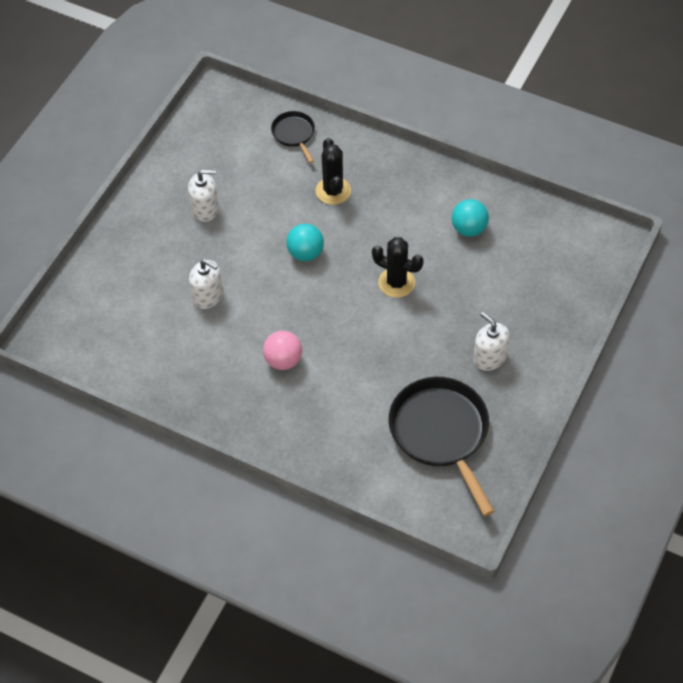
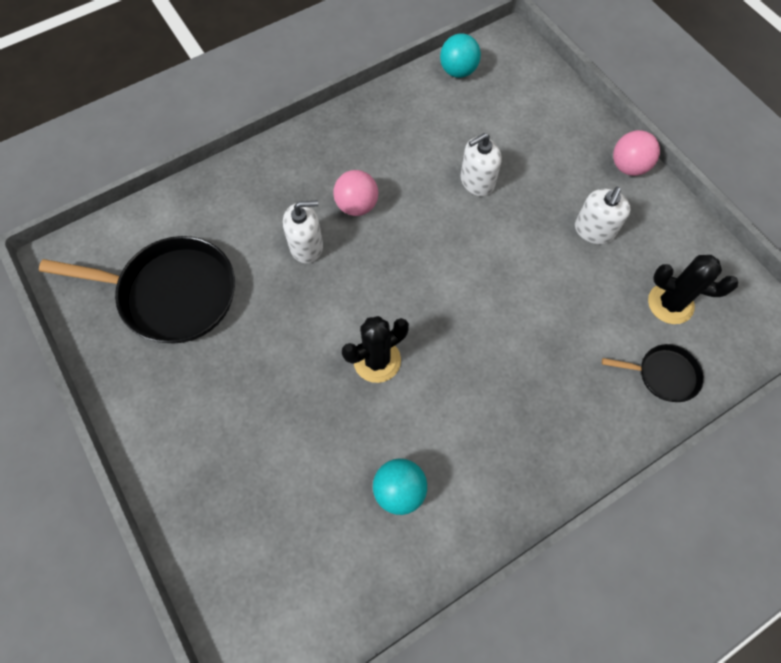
camera: 120 degrees right, 10 degrees up
(131, 211) = (628, 166): none -> pink ball
(305, 253) = (475, 293): turquoise ball -> turquoise ball (458, 71)
(333, 191) = (549, 369): black cactus -> black cactus (670, 303)
(489, 357) = (216, 395): white soap dispenser -> white soap dispenser (306, 246)

